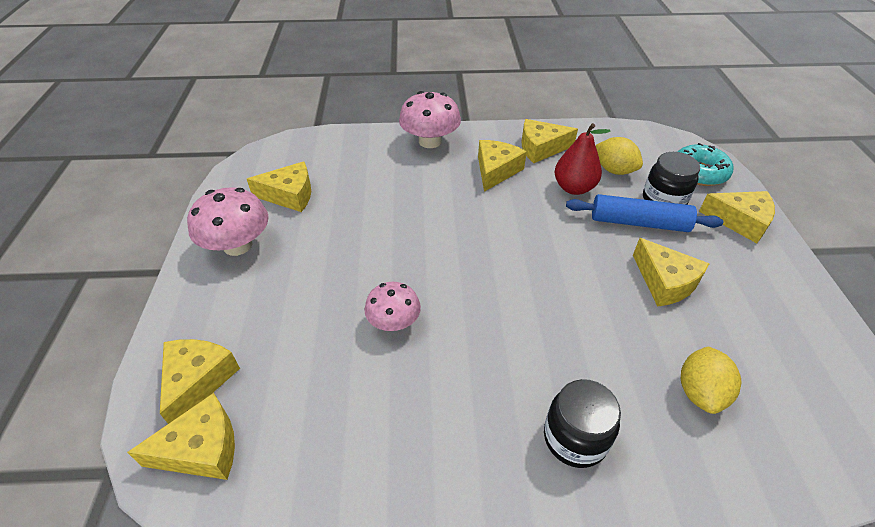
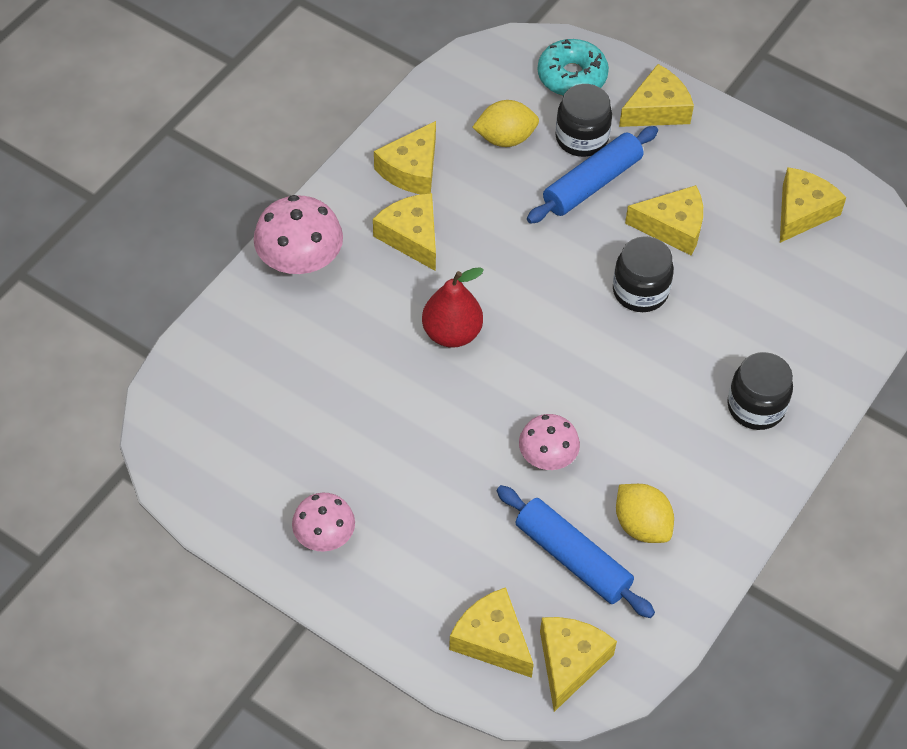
camera: 55 degrees left, 10 degrees up
(237, 245) = (324, 535): pink mushroom -> pink mushroom, size x0.64
(289, 195) = (277, 449): yellow cheese -> yellow cheese (802, 212)
(310, 390) = (572, 558): none -> blue rolling pin
(574, 188) = (500, 193): red pear -> red pear (452, 333)
(590, 295) = (640, 291): none -> black jar
(700, 392) = (783, 299): yellow lemon -> yellow lemon (641, 525)

